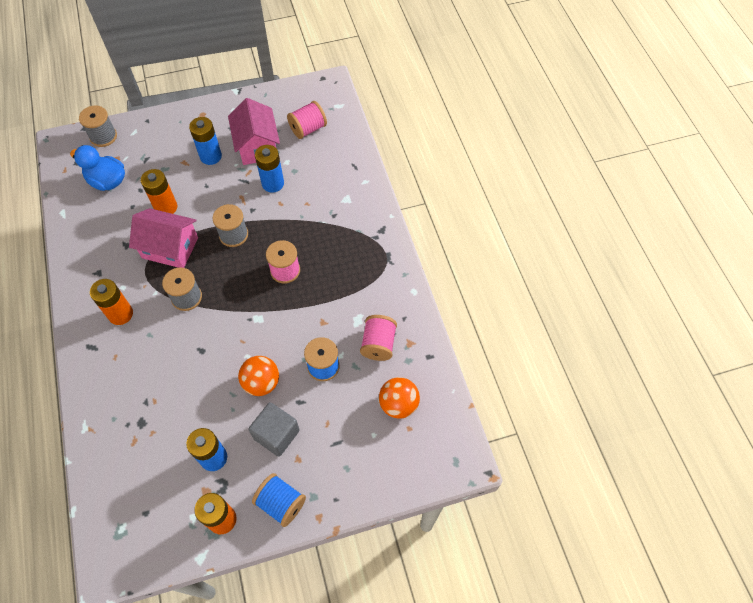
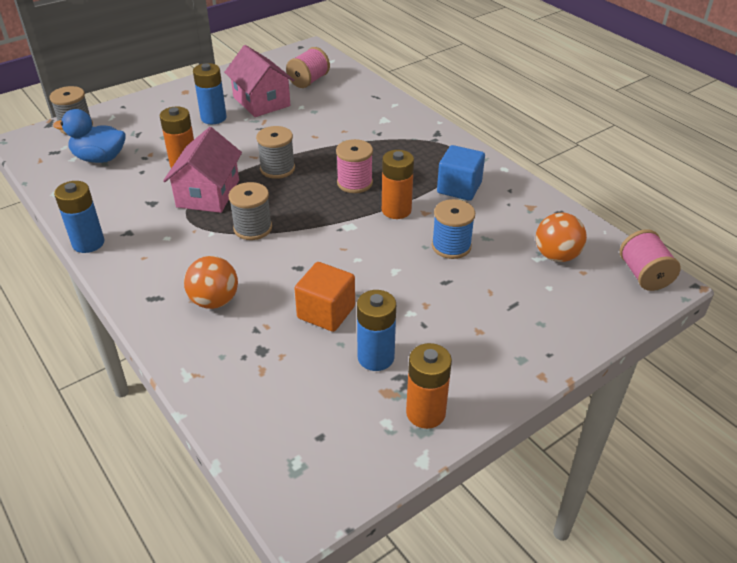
camera: 20 degrees left, 20 degrees down
(120, 314) = (177, 260): orange battery -> orange battery (396, 210)
(170, 248) = (208, 193): pink house -> pink house turned 75 degrees counterclockwise
(200, 402) = (326, 312): none -> orange cube
(261, 383) = (390, 277): orange ball -> orange ball (214, 301)
(273, 183) = (296, 124): blue battery -> blue battery (88, 243)
(276, 434) = (438, 316): grey cube -> none
(281, 503) = (488, 376): blue spool -> none
(364, 303) = (459, 188): none -> blue cube
(378, 344) = (498, 215): pink spool -> pink spool (644, 275)

